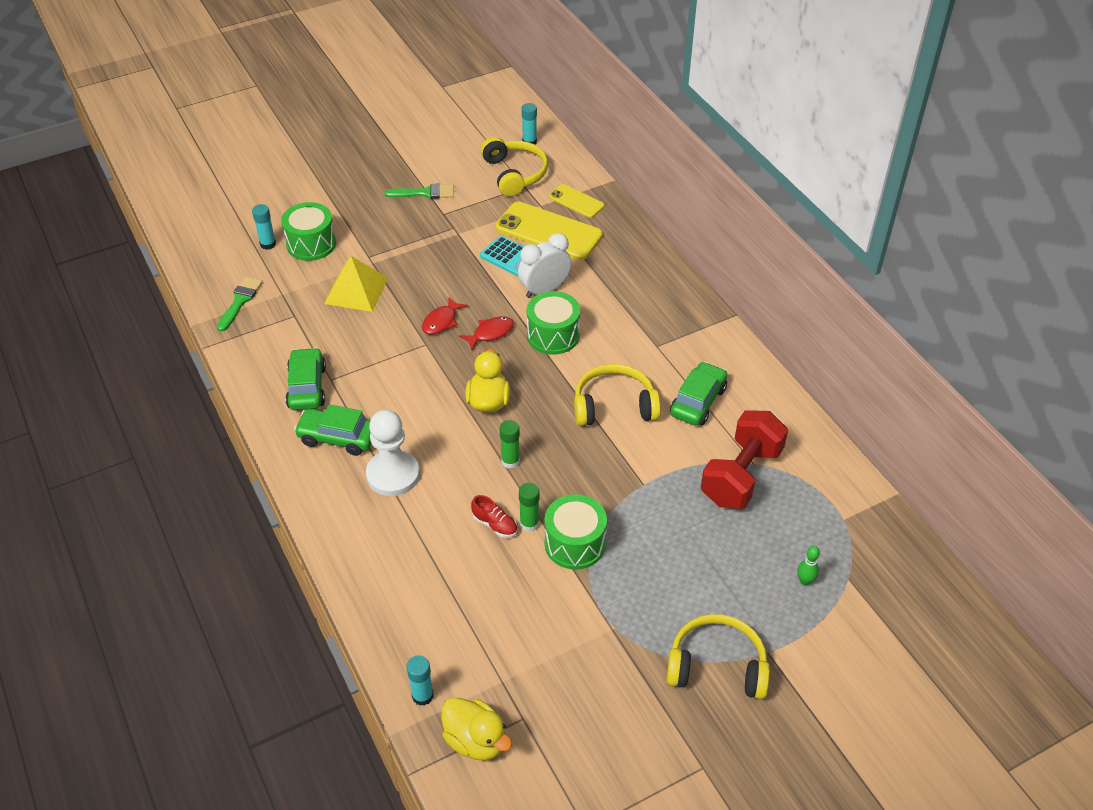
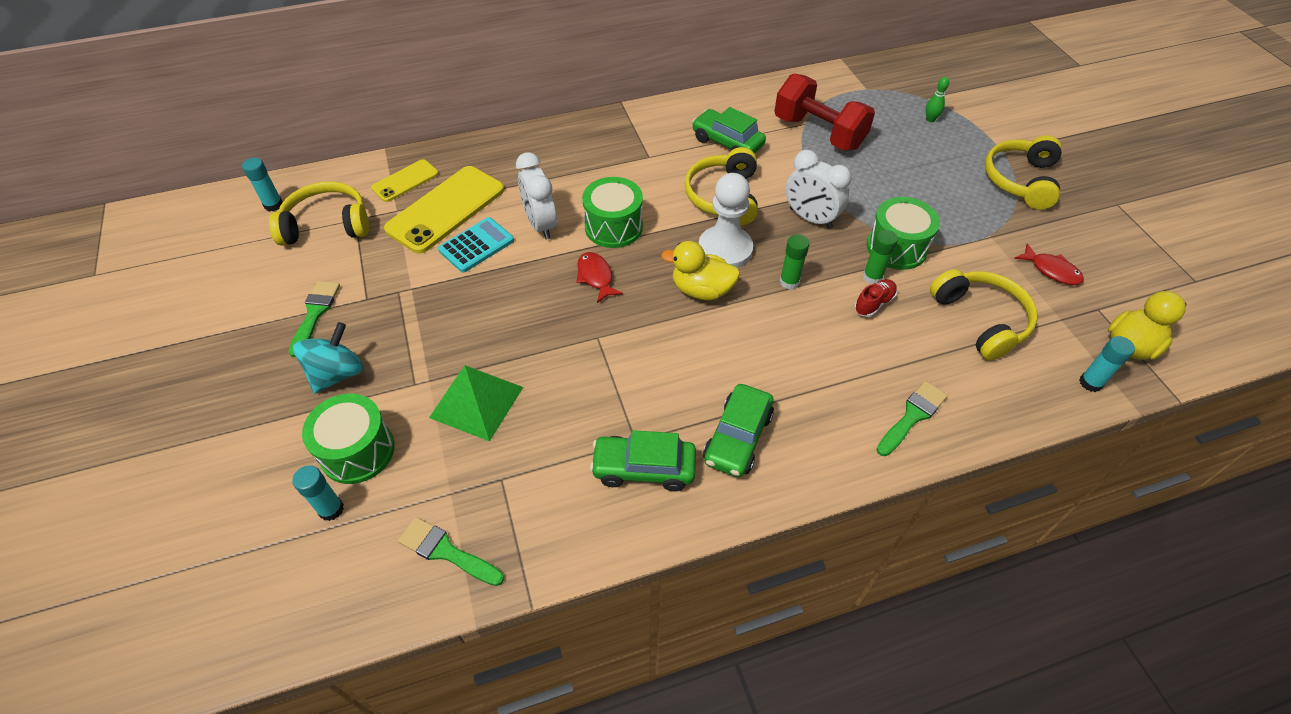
camera: 80 degrees left, 5 degrees up
(356, 290) = (476, 402): yellow pyramid -> green pyramid
(369, 551) = (912, 416): none -> green brush
(373, 218) = (337, 374): none -> turquoise spinning top
(393, 474) = (801, 385): white pawn -> white pawn (725, 250)
(441, 321) = (563, 319): red fish -> red fish (1051, 270)
(489, 610) = (981, 320): none -> yellow headphones
(600, 473) = (810, 218): none -> white clock

